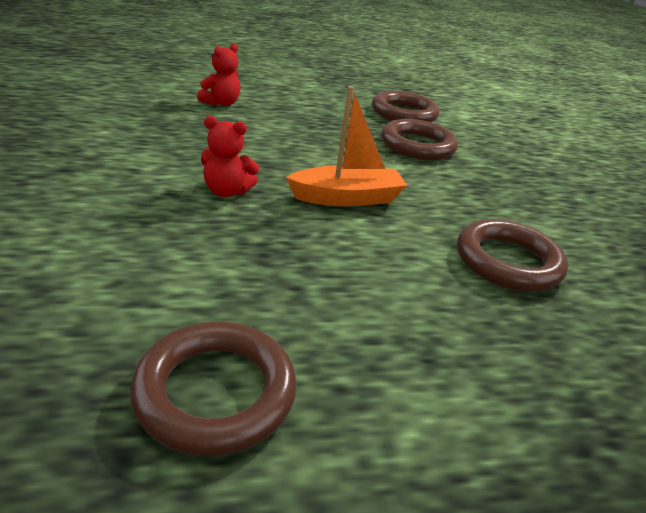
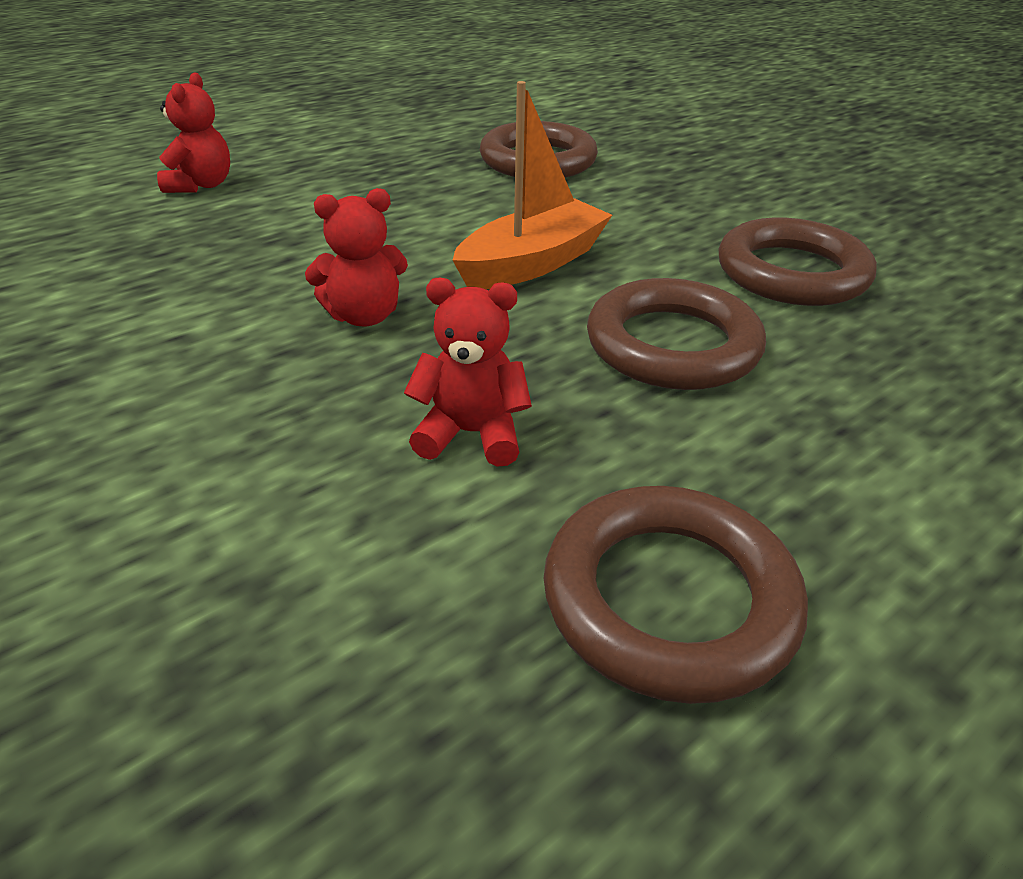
camera: 25 degrees left, 5 degrees up
(212, 268) = (471, 434): none -> red teddy bear
(404, 113) = (474, 121): brown ring -> brown ring (672, 345)

